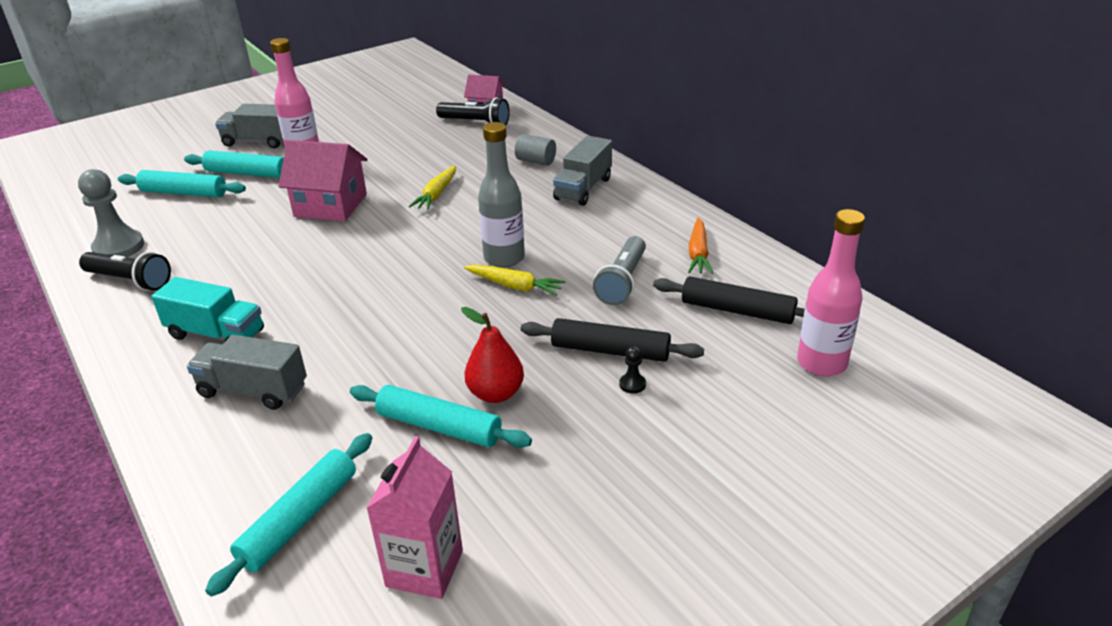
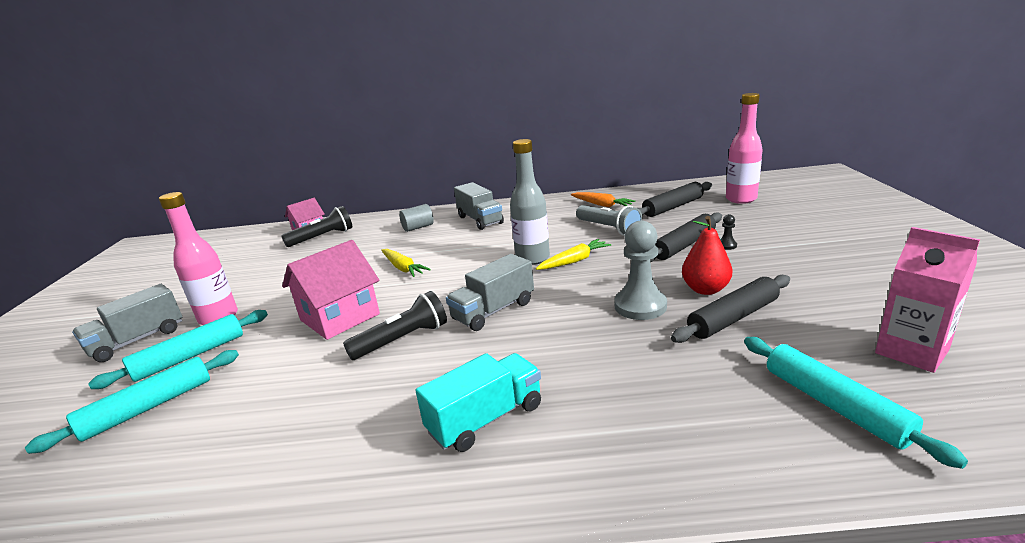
camera: 55 degrees left, 10 degrees down
(118, 247) = (185, 482): grey pawn -> grey pawn (640, 306)
(130, 281) = (285, 480): black flashlight -> black flashlight (402, 340)
(253, 390) = (612, 406): grey truck -> grey truck (493, 311)
(439, 427) = (733, 318): turquoise rolling pin -> black rolling pin

